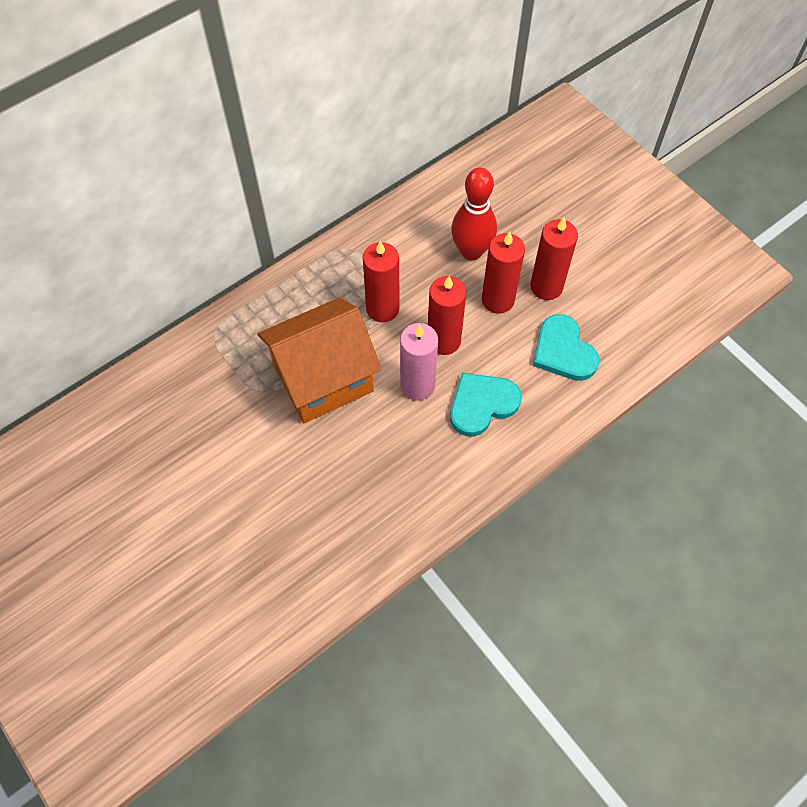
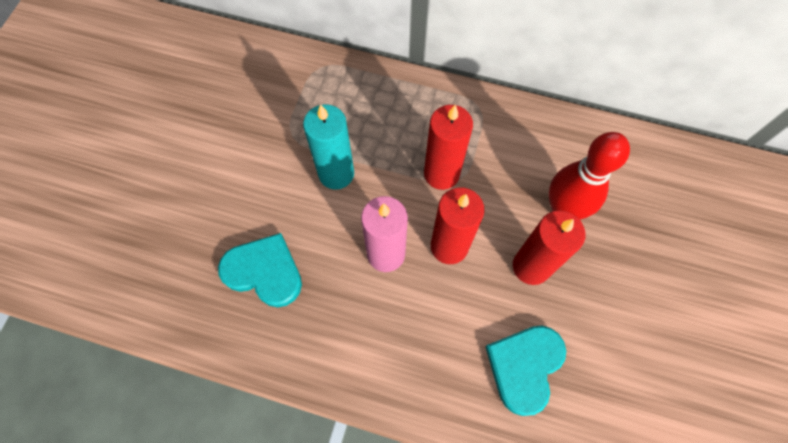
camera: 55 degrees right, 5 degrees up
(323, 379) = (336, 173): orange house -> turquoise candle
(482, 404) = (407, 325): turquoise heart -> turquoise heart (264, 271)
(546, 287) = (584, 303): red candle -> none

